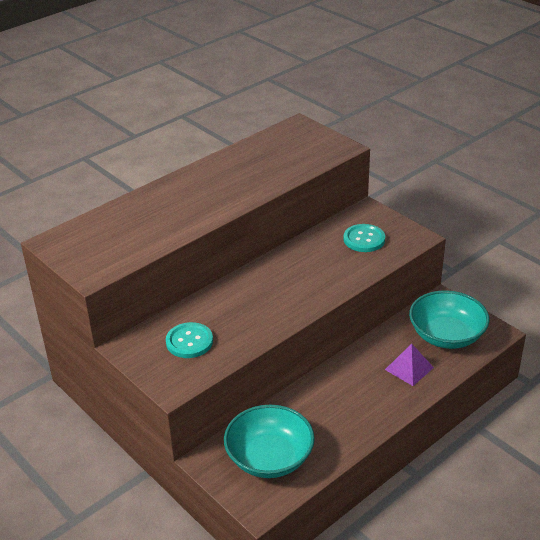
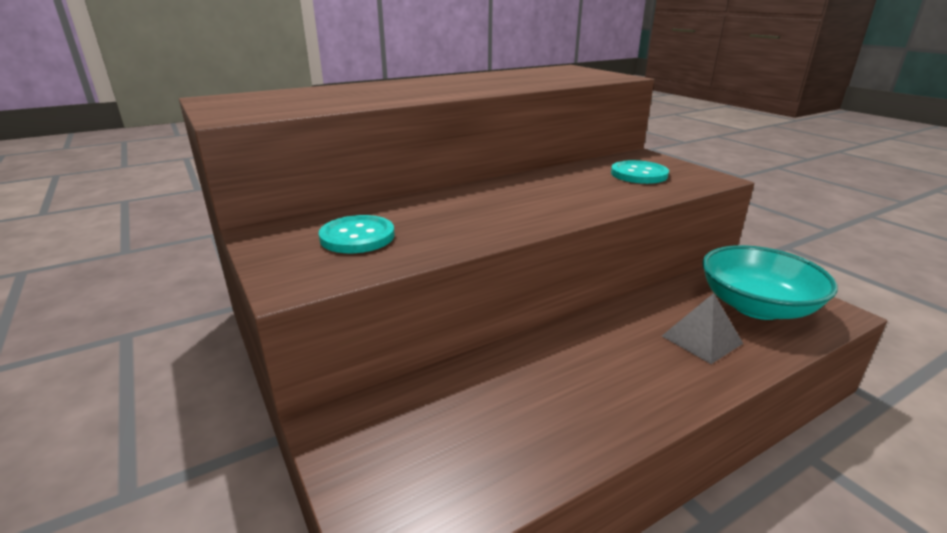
camera: 10 degrees right, 10 degrees down
(269, 458) = (443, 441): turquoise bowl -> none
(409, 368) = (702, 339): purple pyramid -> grey pyramid

